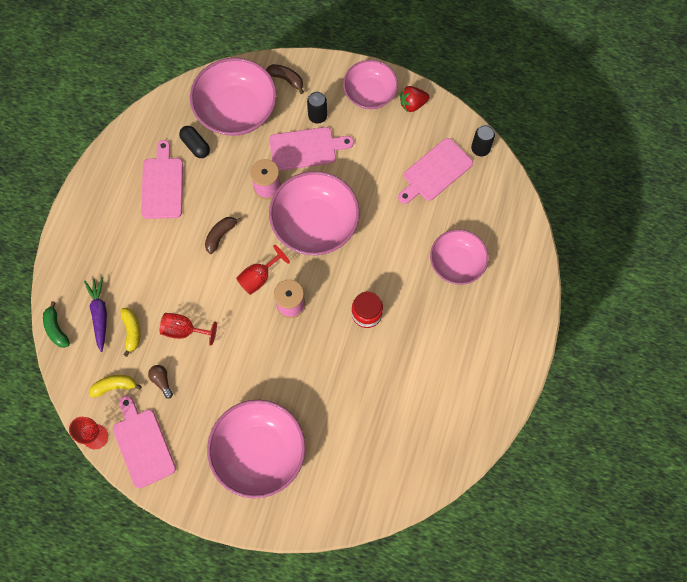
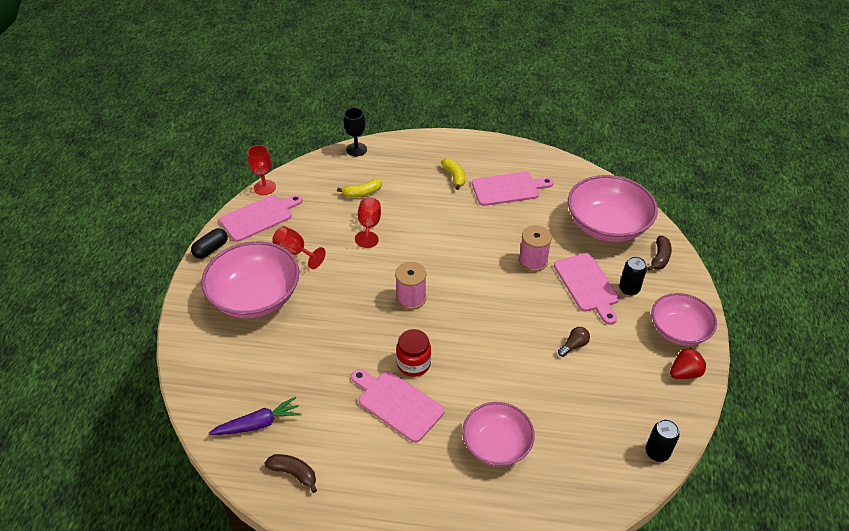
camera: 80 degrees right, 25 degrees down
(56, 329) = (356, 149): green banana -> black goblet
(99, 314) = (374, 171): purple carrot -> purple carrot (258, 424)
(115, 386) = (310, 191): yellow banana -> yellow banana (454, 177)
(162, 381) = (319, 219): brown light bulb -> brown light bulb (574, 345)
(195, 145) = (556, 204): black capsule -> black capsule (211, 249)
(220, 235) = (470, 235): brown banana -> brown banana (294, 473)
(259, 277) = (434, 270): red goblet -> red goblet (295, 252)
(315, 224) = (505, 305): pink bowl -> none
(412, 104) = (684, 373): red strawberry -> red strawberry turned 90 degrees clockwise
(435, 172) = (606, 407): pink cutting board -> pink cutting board (397, 403)

